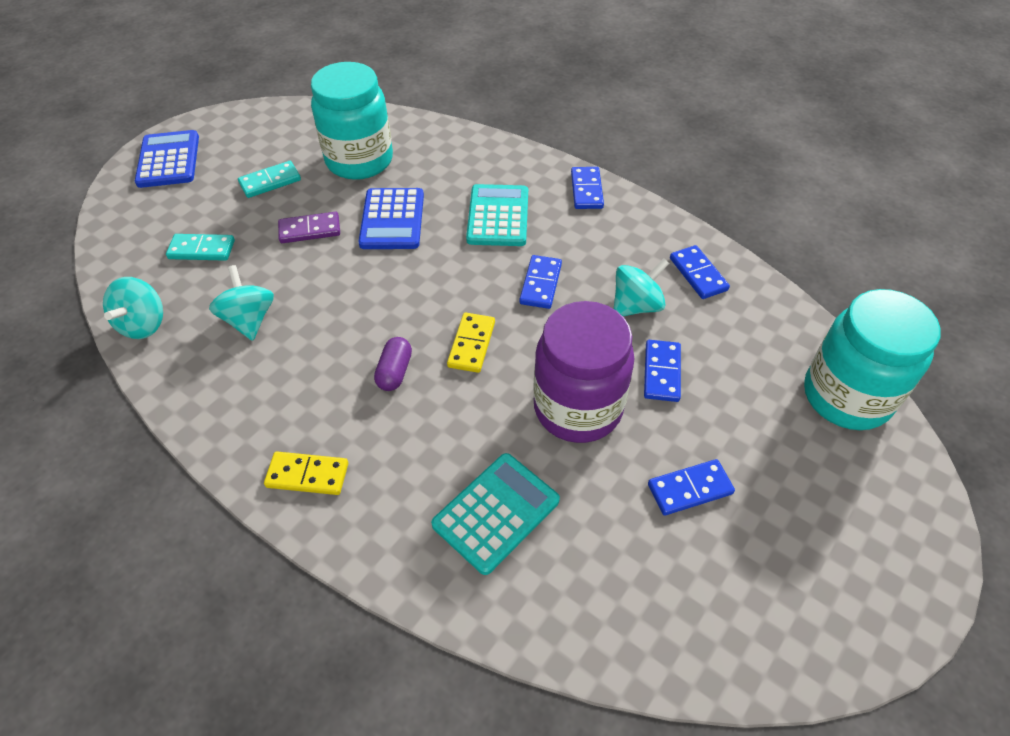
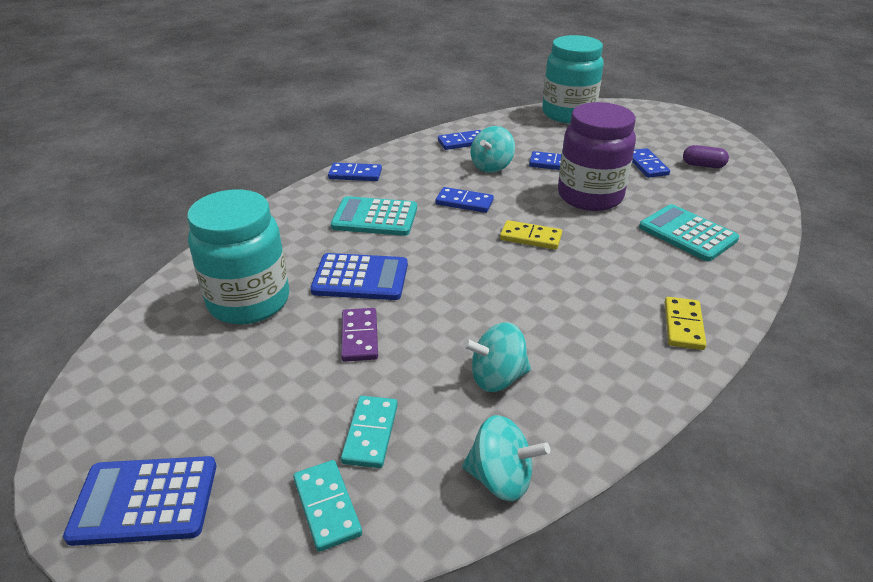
camera: 85 degrees left, 15 degrees down
(270, 181) = (254, 376): turquoise domino -> turquoise domino (327, 506)
(395, 372) = (563, 277): purple capsule -> purple capsule (703, 165)
(636, 306) = (491, 166): turquoise spinning top -> turquoise spinning top turned 120 degrees counterclockwise

